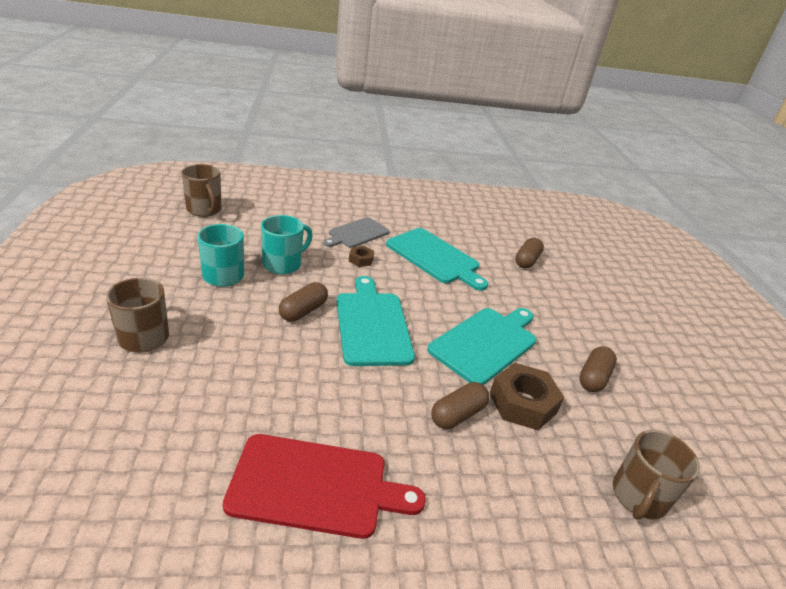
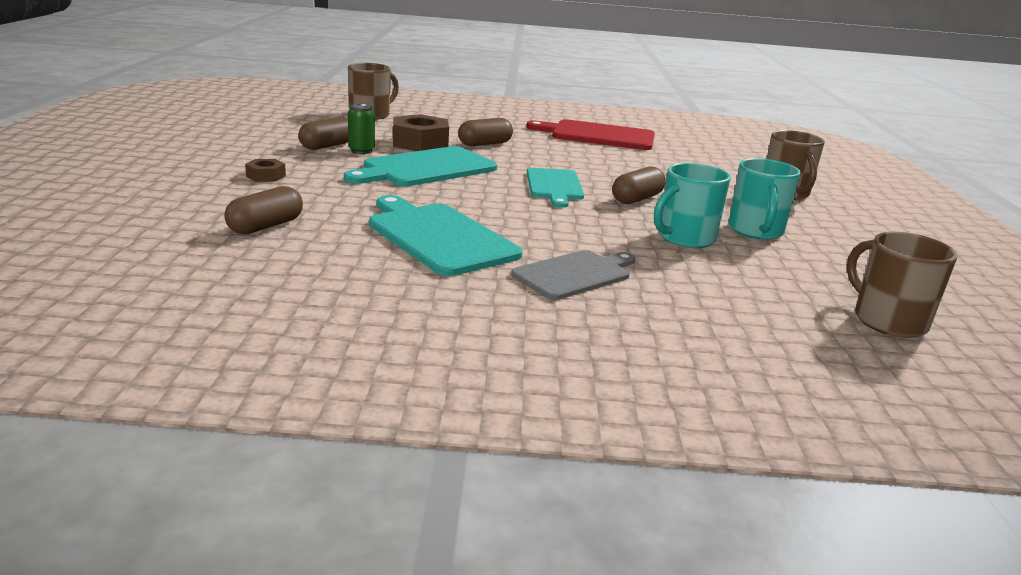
camera: 170 degrees left, 10 degrees down
(361, 260) = (567, 239): brown nut -> brown nut (266, 176)
(372, 325) = (554, 186): turquoise cutting board -> turquoise cutting board, size x0.66
(558, 371) = (361, 151): none -> green can

